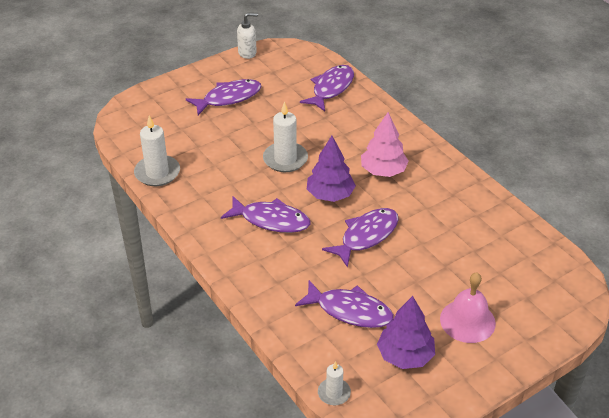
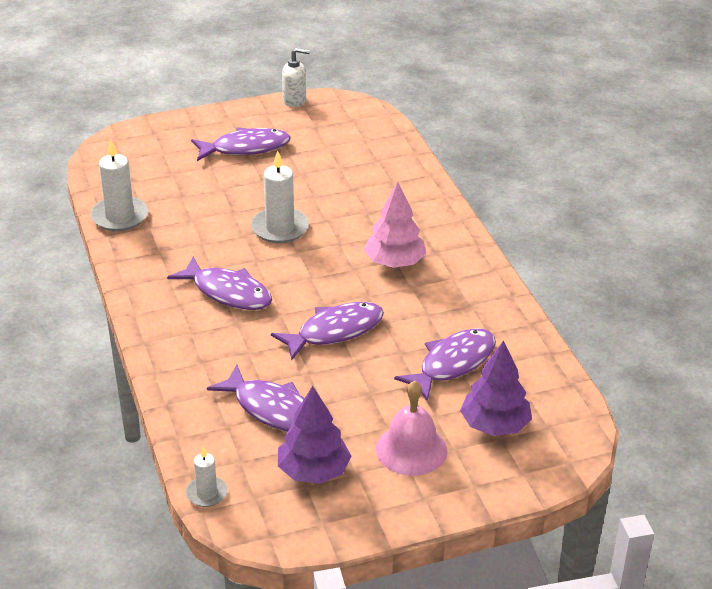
camera: 15 degrees right, 5 degrees down
(330, 194) = (314, 277): purple tree -> purple tree (495, 425)
(331, 88) = (378, 157): purple fish -> purple fish (453, 364)

